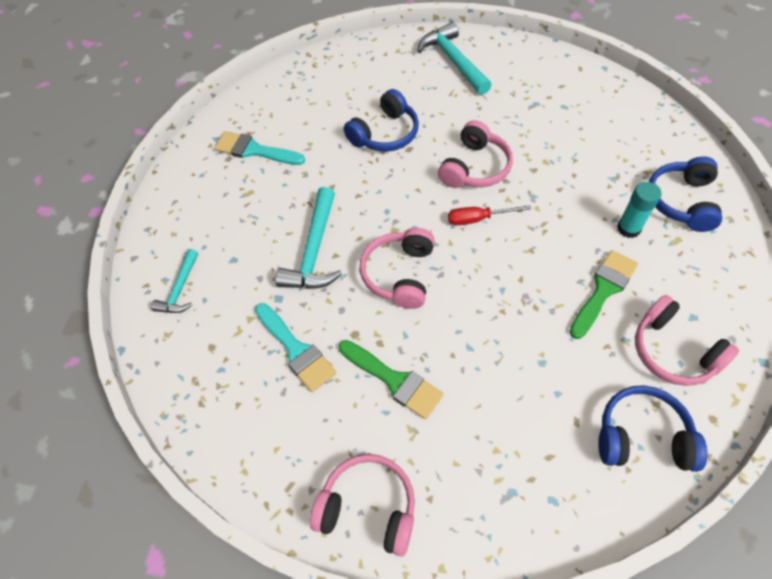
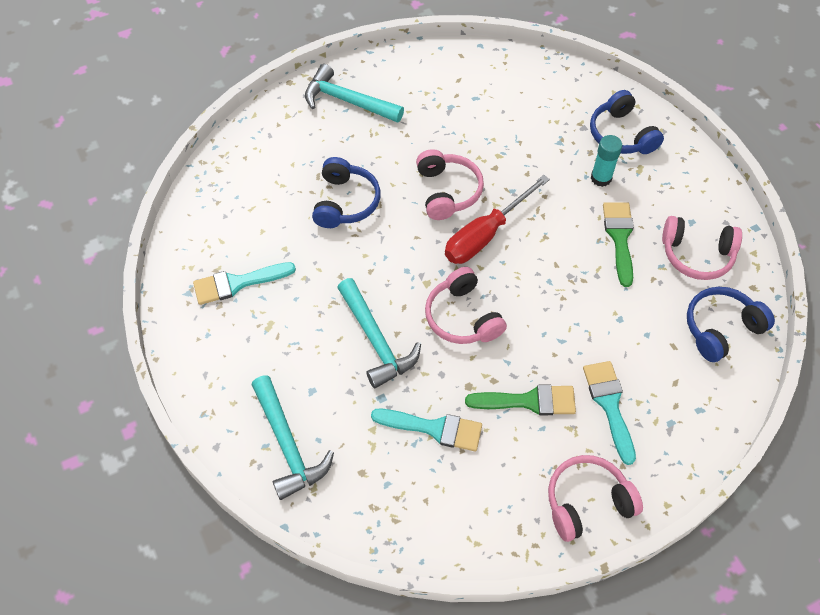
camera: 40 degrees left, 0 degrees up
(180, 289) = (288, 445): turquoise hammer -> turquoise hammer, size x1.67
(465, 434) = (609, 405): none -> turquoise brush
(478, 219) = (485, 234): red screwdriver -> red screwdriver, size x1.76

